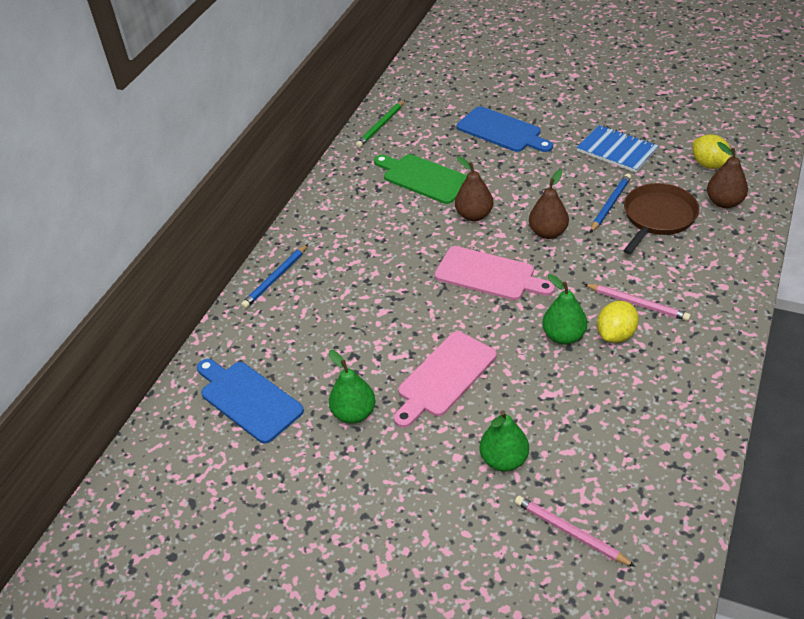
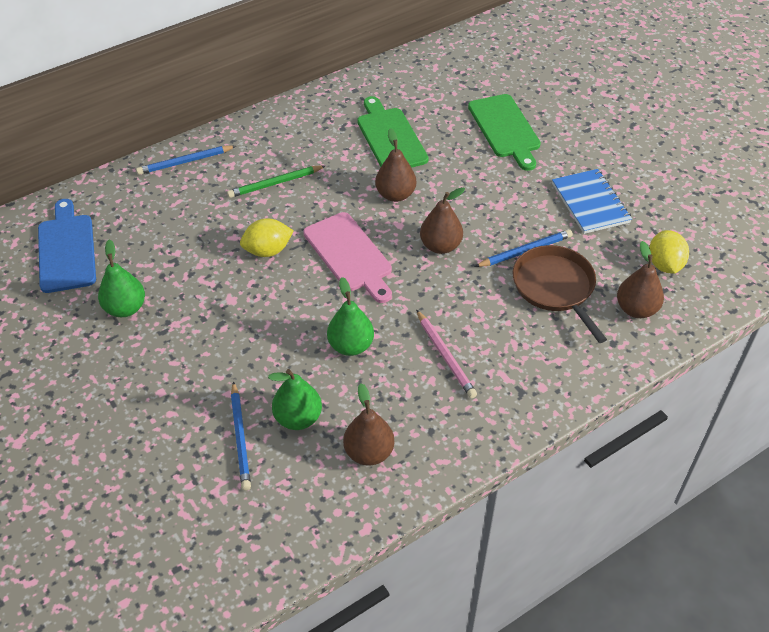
camera: 30 degrees right, 5 degrees up
(381, 126) = (406, 70): green pencil -> green pencil (275, 183)
(444, 377) = (220, 321): pink cutting board -> none
(502, 131) = (505, 129): blue cutting board -> green cutting board
(504, 460) = (191, 418): green pear -> green pear (298, 418)
(558, 450) = (240, 438): none -> blue pencil
(570, 532) = (176, 509): pink pencil -> none
(616, 334) = (395, 371): yellow lemon -> yellow lemon (268, 250)
(657, 217) = (555, 287): brown pan -> brown pan turned 90 degrees counterclockwise
(662, 400) = (369, 452): none -> brown pear

